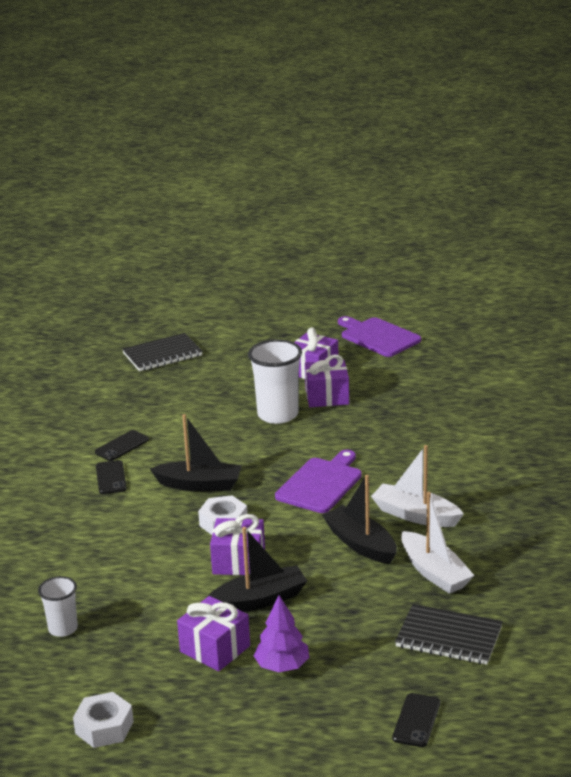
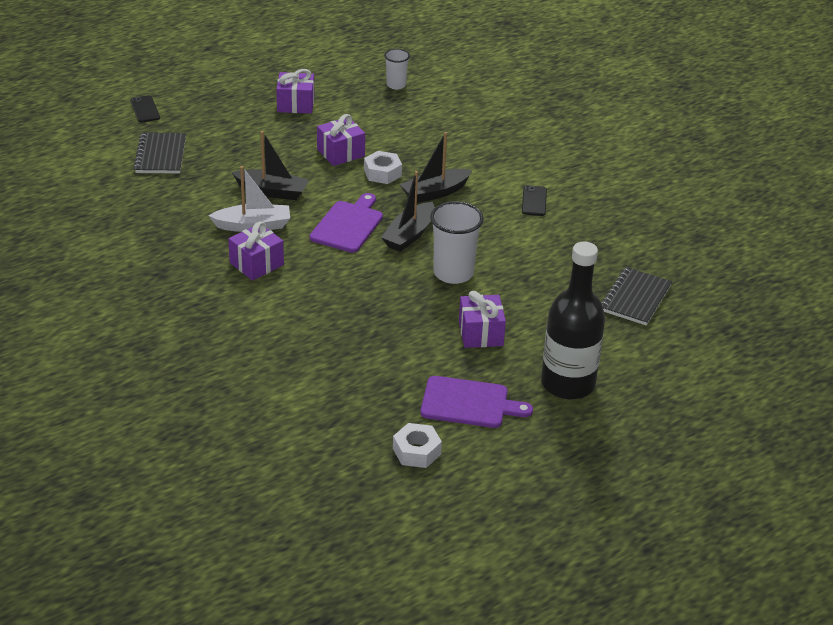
camera: 140 degrees right, 10 degrees up
(104, 727) = (309, 55): white nut -> white nut (416, 451)
(111, 478) = (504, 175): black phone -> none
(259, 600) = (300, 136): black boat -> black boat (409, 235)
(282, 666) = (247, 109): purple tree -> none
(293, 326) = (568, 383): none -> black bottle
(321, 484) = (348, 225): purple cutting board -> purple cutting board turned 150 degrees counterclockwise
(327, 397) = (434, 308): purple gift -> purple gift (256, 264)
(434, 572) = (203, 190): white boat -> none
(449, 637) = (161, 155): black notebook -> black notebook turned 75 degrees counterclockwise

